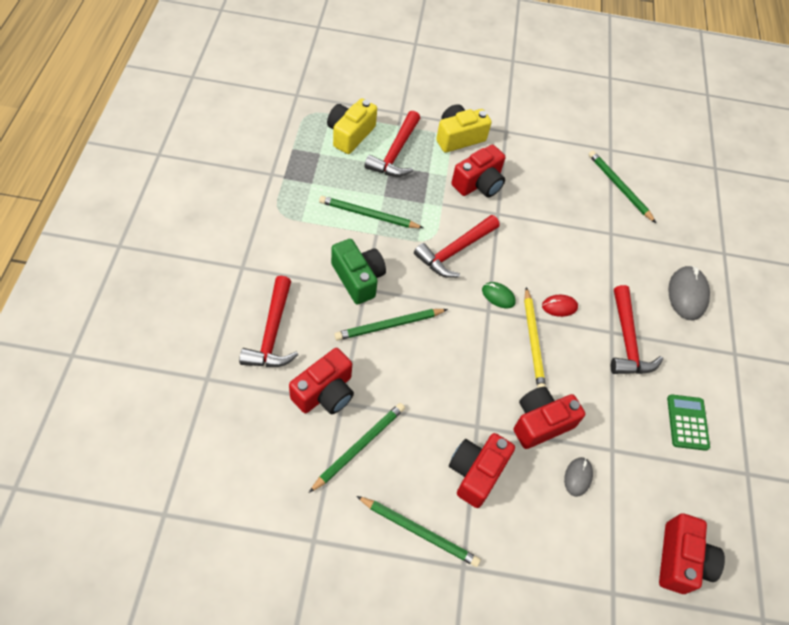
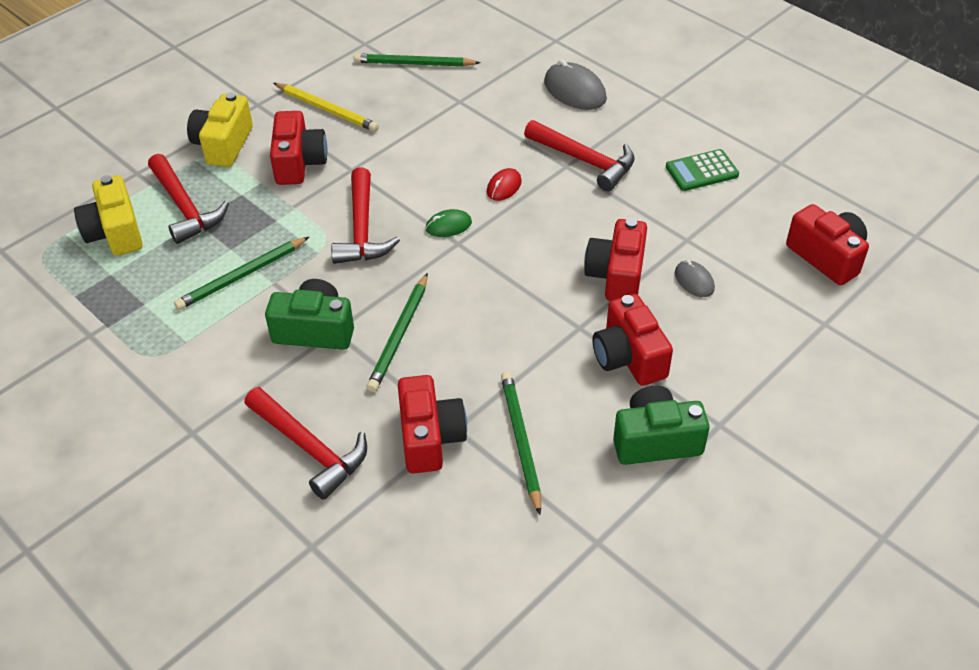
camera: 45 degrees left, 10 degrees down
(419, 531) = (655, 440): green pencil -> green camera
(533, 341) = (524, 228): yellow pencil -> yellow pencil (327, 109)
(687, 422) = (701, 171): green calculator -> green calculator turned 60 degrees counterclockwise

